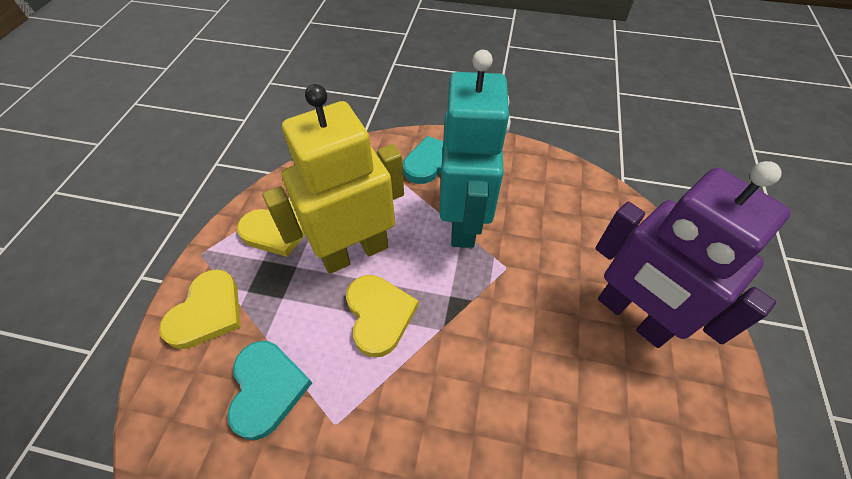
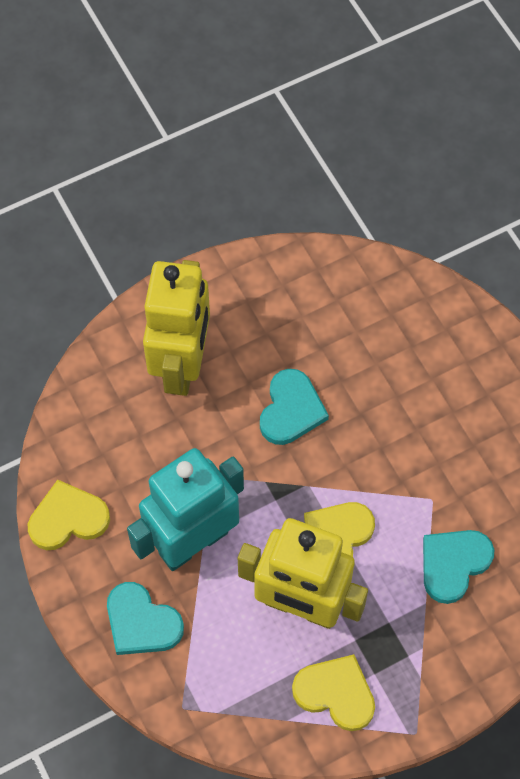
camera: 130 degrees left, 10 degrees up
(207, 312) = (449, 667): yellow heart -> yellow heart (68, 518)
(524, 372) = (291, 410): none -> turquoise heart
(632, 316) = (182, 365): purple robot -> yellow robot

